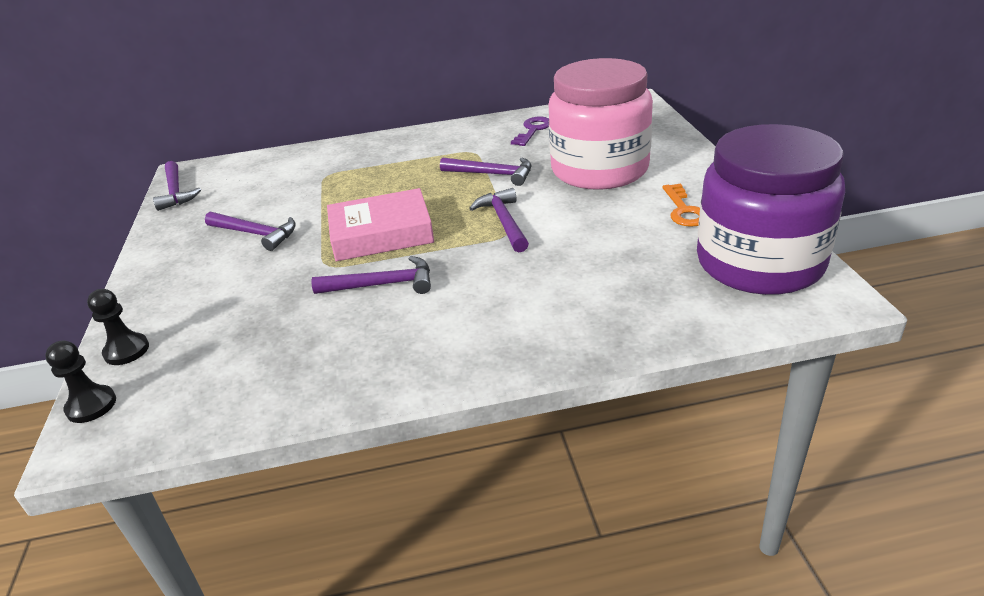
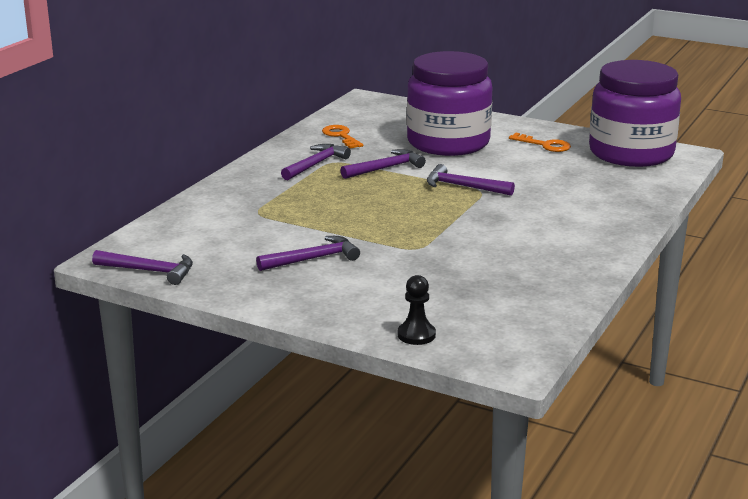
camera: 55 degrees left, 10 degrees down
(91, 406) = (473, 357): black pawn -> none
(381, 234) = (404, 222): pink book -> none
(382, 284) = (478, 240): purple hammer -> purple hammer (316, 164)
(533, 130) = (341, 136): purple key -> orange key
(599, 170) = (448, 143): pink jar -> purple jar

